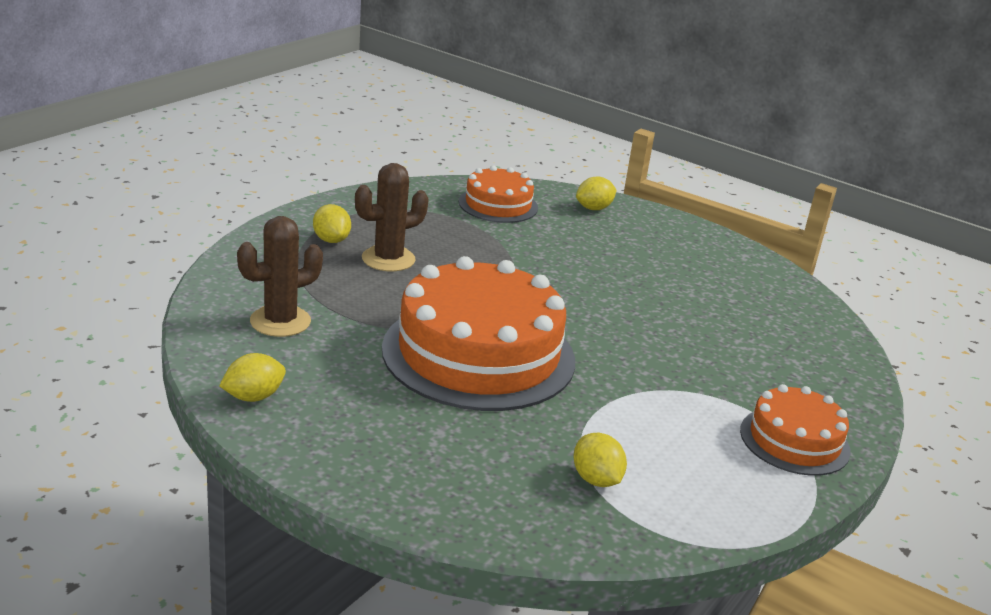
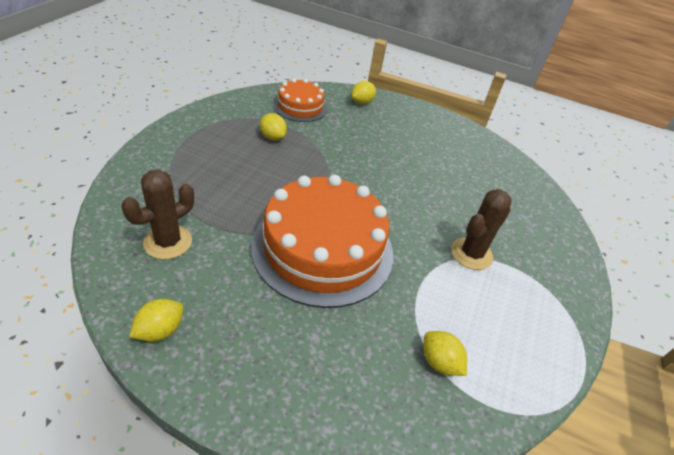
camera: 15 degrees left, 15 degrees up
(331, 240) = (192, 154): yellow lemon -> yellow lemon (272, 137)
(388, 259) = (237, 166): brown cactus -> brown cactus (471, 254)
(794, 440) = (550, 291): orange cake -> none

